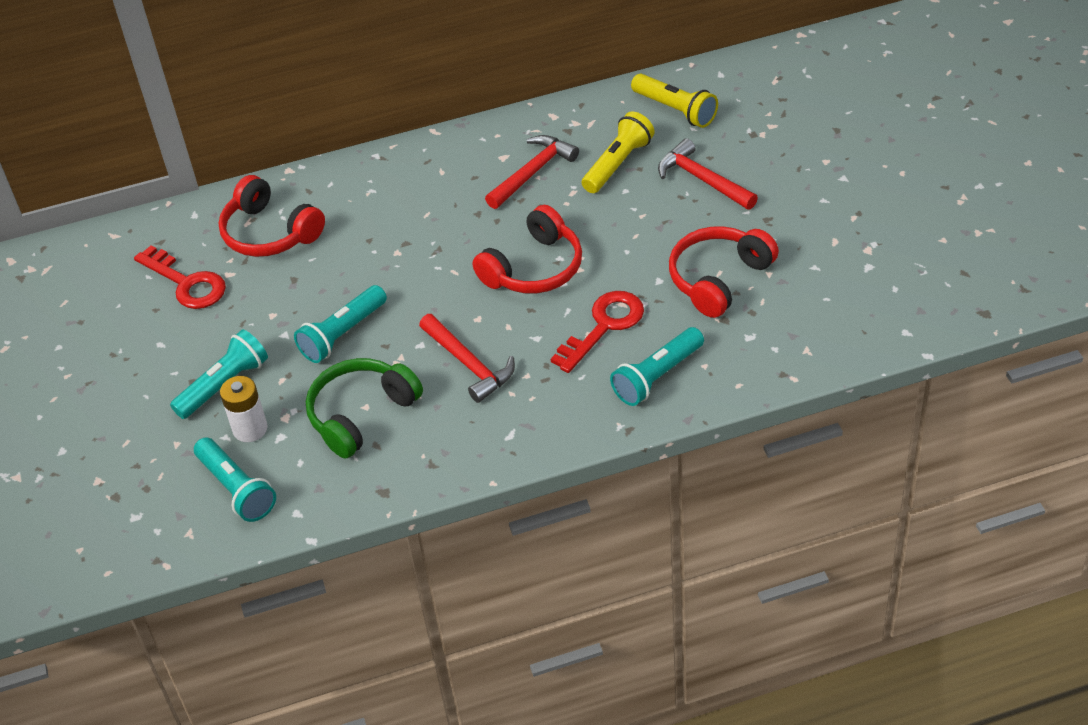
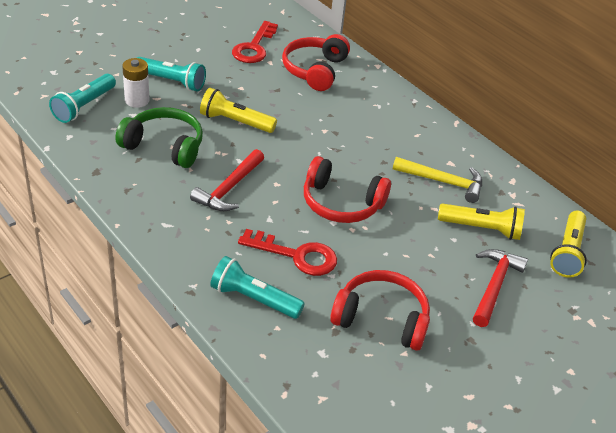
camera: 60 degrees right, 5 degrees down
(342, 334) = (235, 122): turquoise flashlight -> yellow flashlight
(532, 173) = (443, 182): red hammer -> yellow hammer

